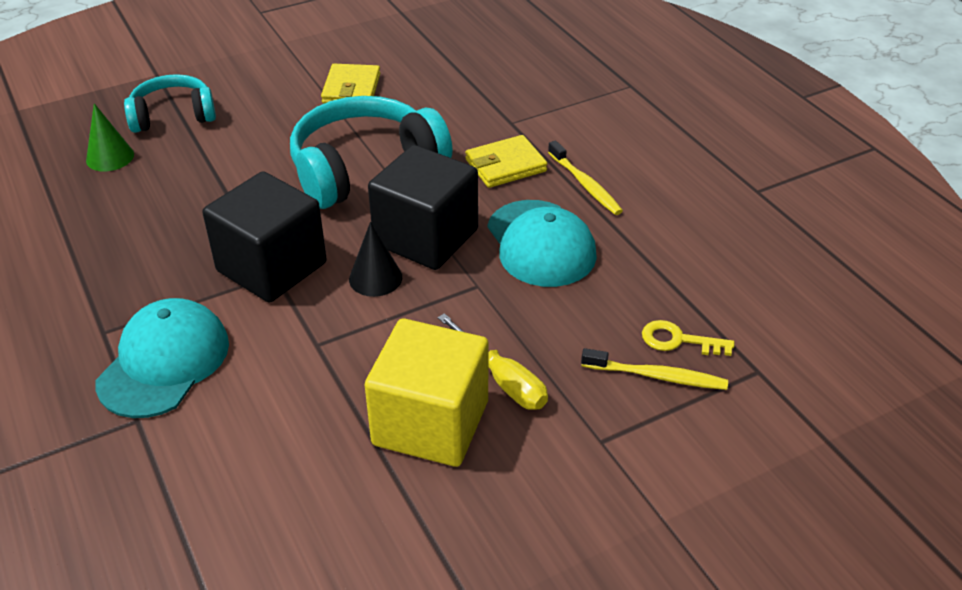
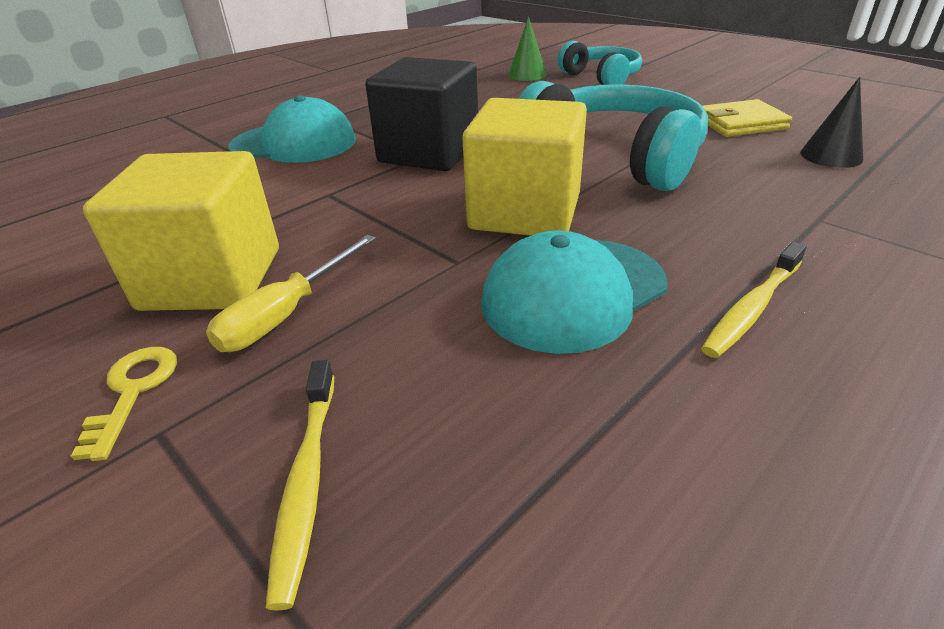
camera: 75 degrees right, 5 degrees down
(375, 278) = (438, 200): black cone -> black cone (831, 156)
(426, 237) = (525, 212): black cube -> yellow cube
(505, 165) = (717, 233): yellow wallet -> none
(679, 340) = (409, 500): yellow key -> yellow key (132, 392)

